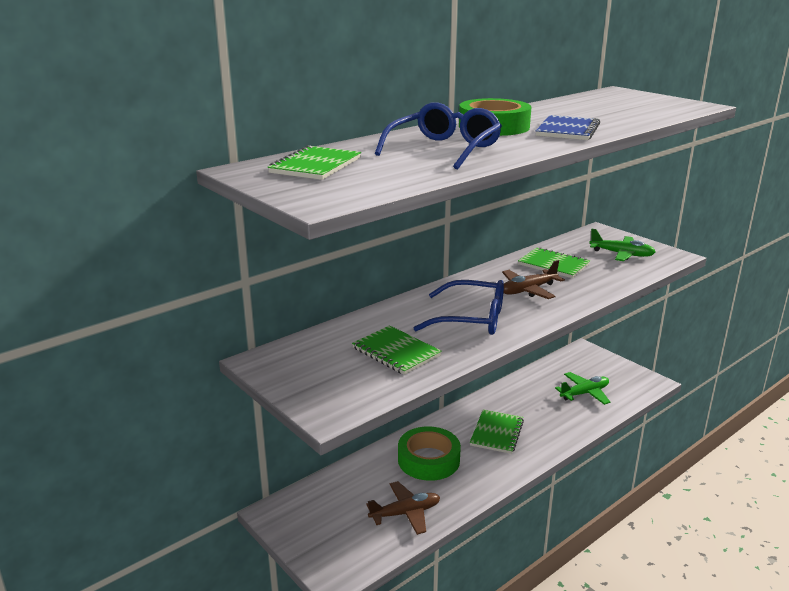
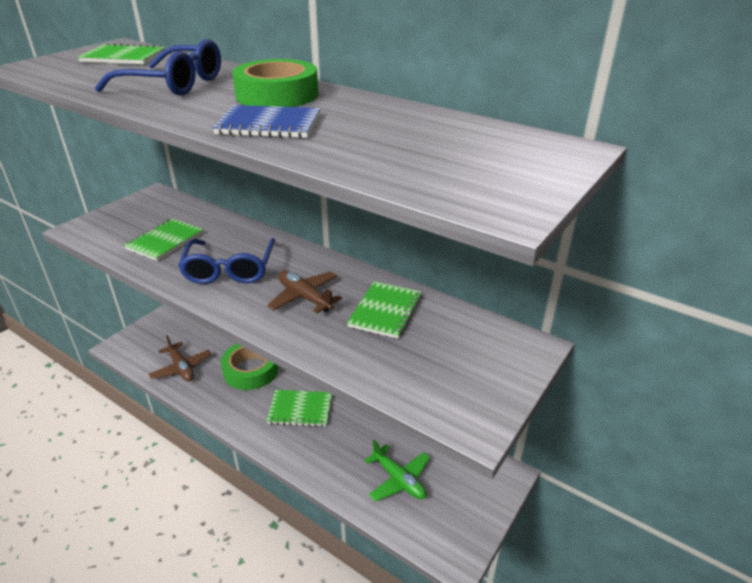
camera: 75 degrees right, 10 degrees up
(621, 254) = (451, 369): green plane -> none

